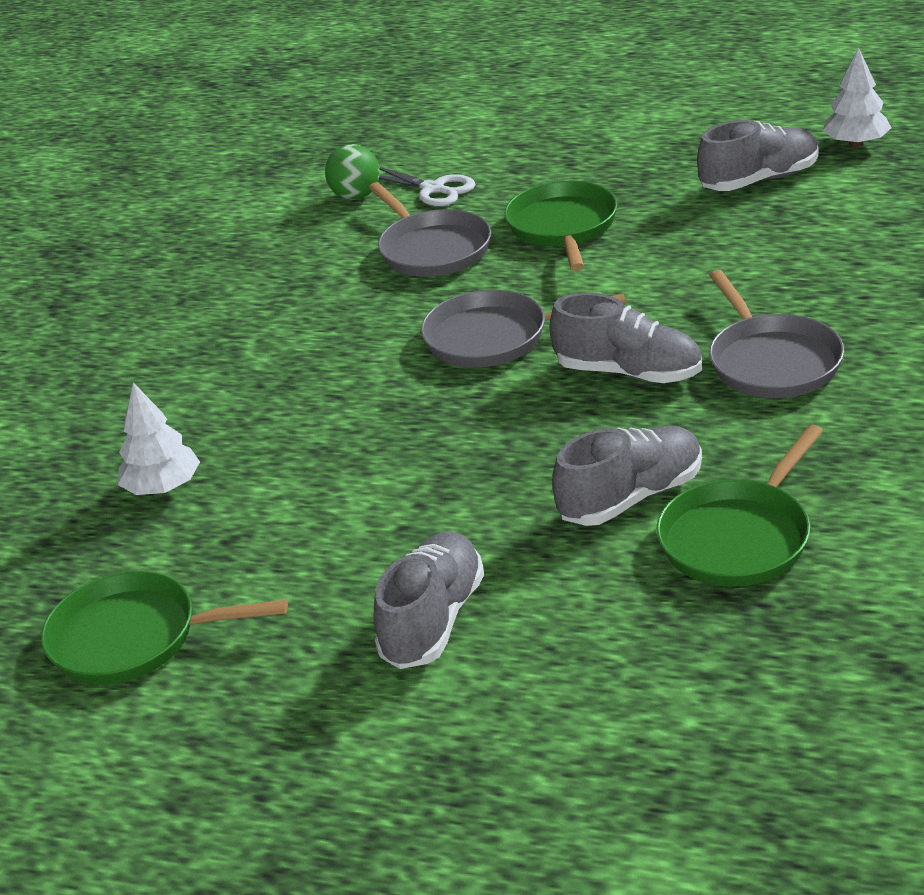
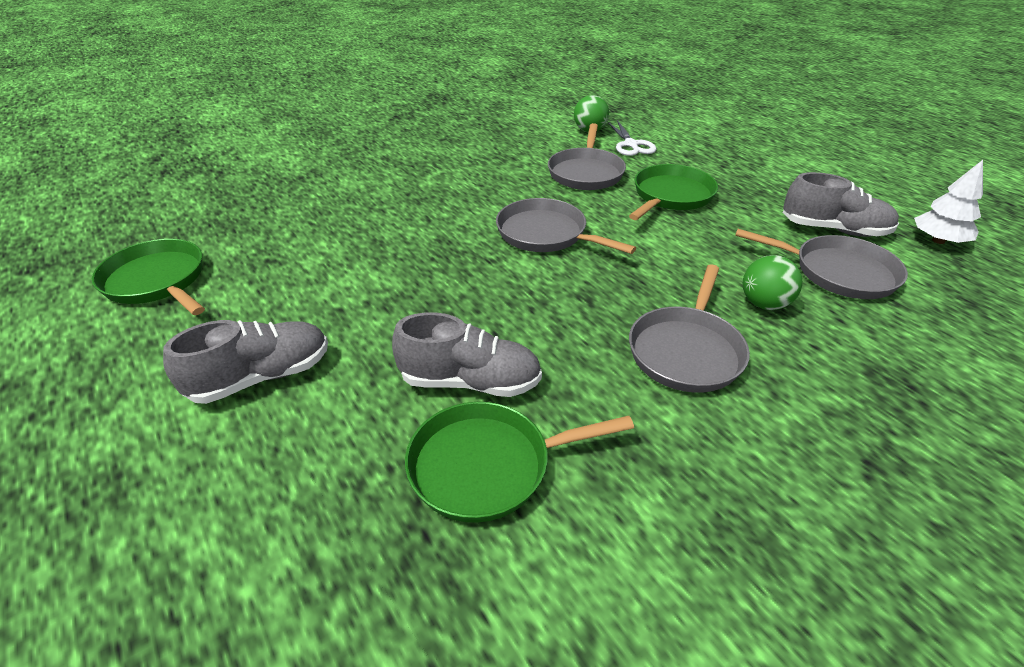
camera: 35 degrees right, 5 degrees up
(163, 487) = (293, 217): white tree -> none
(629, 373) = (586, 299): grey shoe -> none
(784, 285) = (764, 304): none -> green ball
(809, 221) = (838, 272): none -> grey pan

